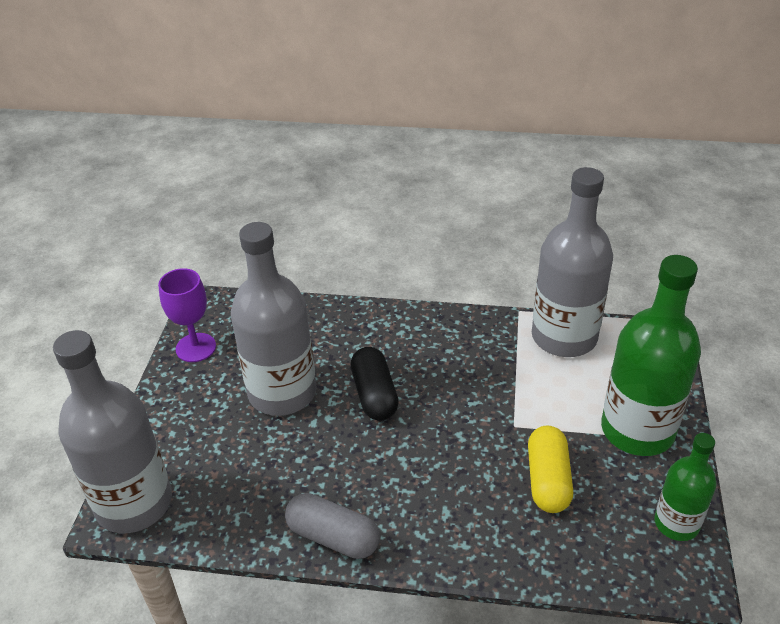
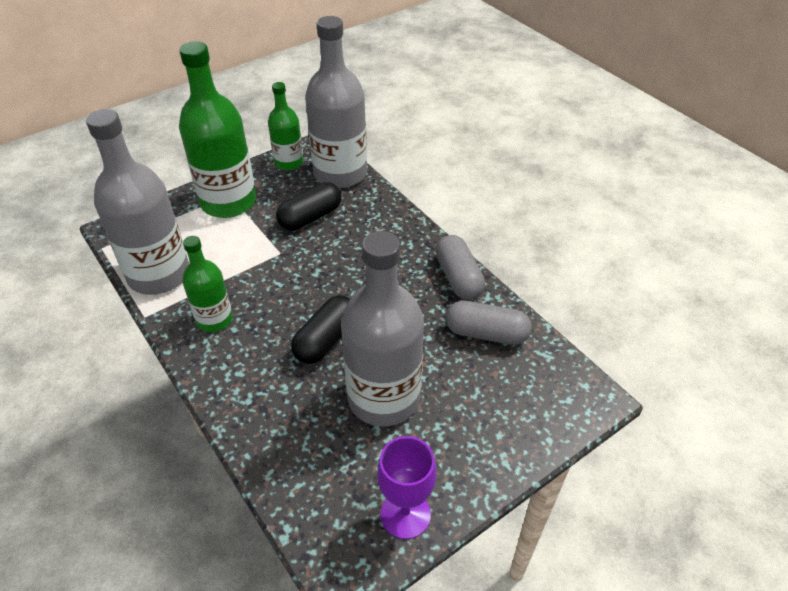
camera: 135 degrees left, 5 degrees up
(134, 503) = (570, 397): grey bottle -> grey bottle (340, 174)
(252, 502) = (486, 333): none -> grey capsule
(472, 344) = (214, 319): none -> green bottle
(548, 480) = (310, 217): yellow capsule -> black capsule

